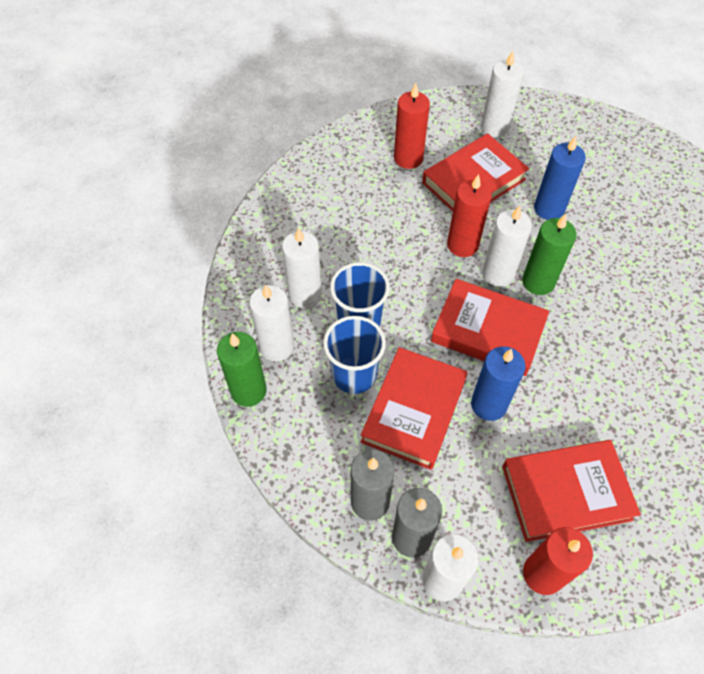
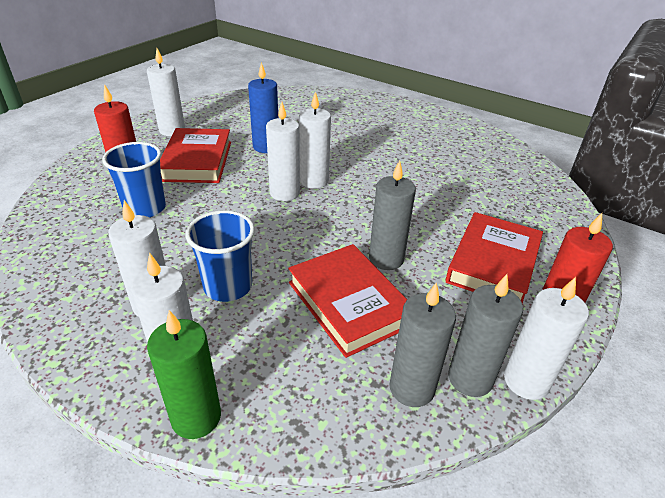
camera: 55 degrees left, 20 degrees down
(354, 375) = (274, 321): blue cup -> blue cup (145, 208)
(462, 245) = (239, 194): red candle -> none
(488, 331) = (324, 223): red book -> none
(488, 405) = (386, 259): blue candle -> grey candle
(538, 282) = (314, 181): green candle -> white candle

